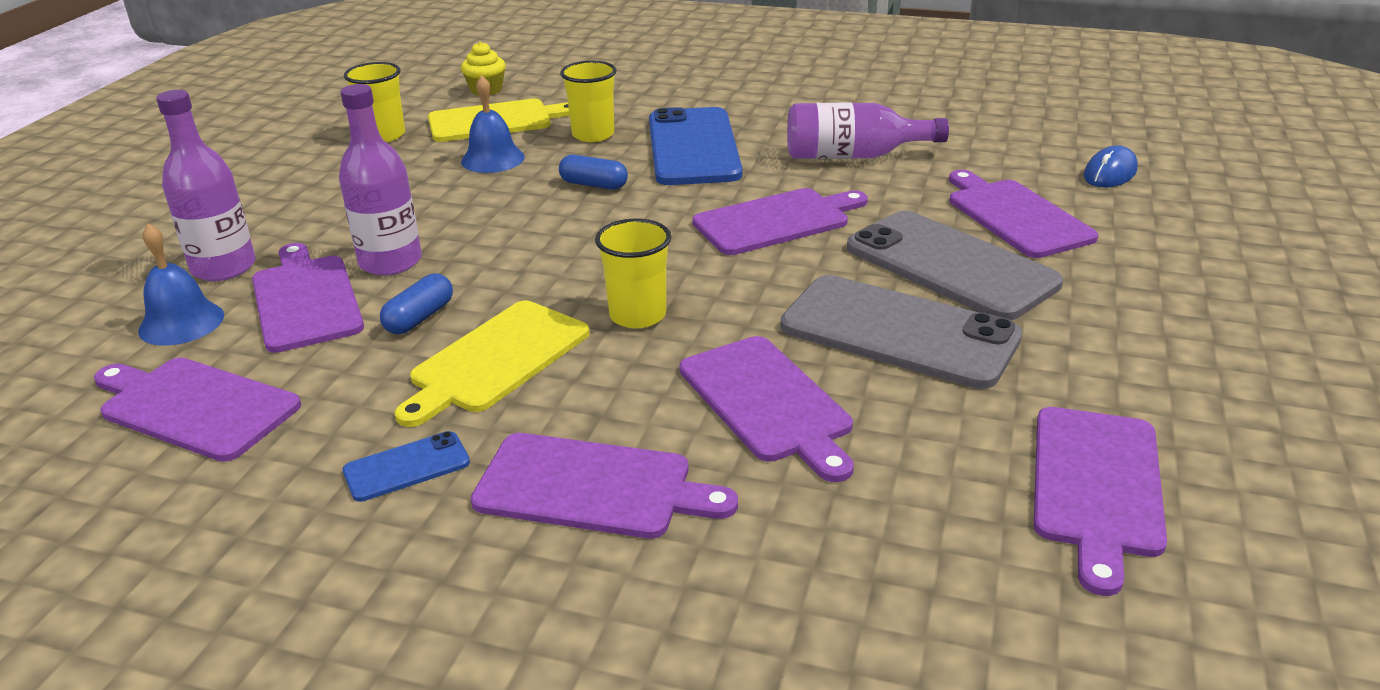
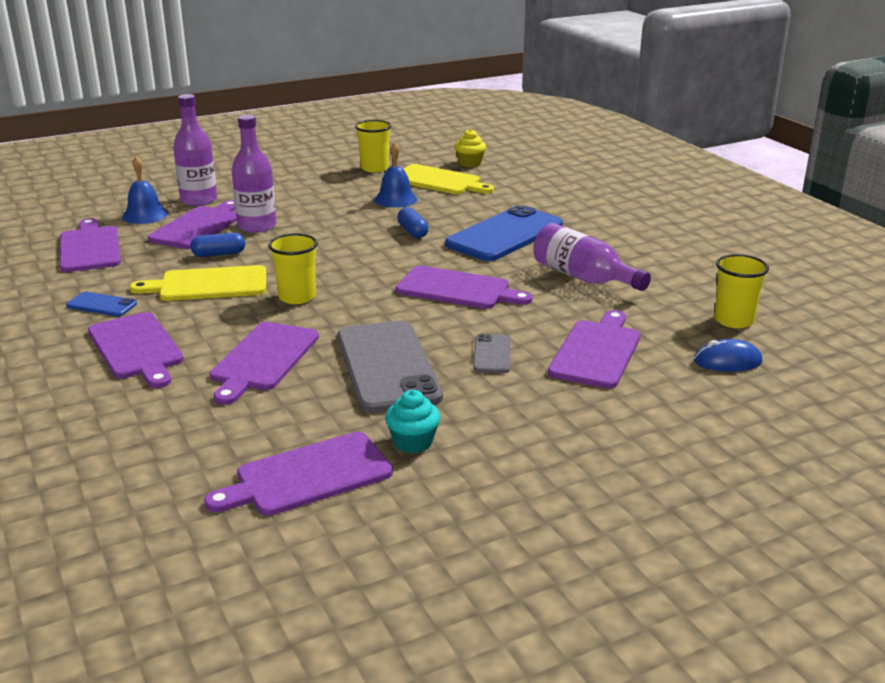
camera: 45 degrees right, 5 degrees down
(593, 135) = (469, 207): yellow cup -> yellow cup (733, 320)
(950, 265) = (492, 354): grey phone -> grey phone, size x0.45
(1089, 387) = (413, 442): none -> turquoise cupcake

